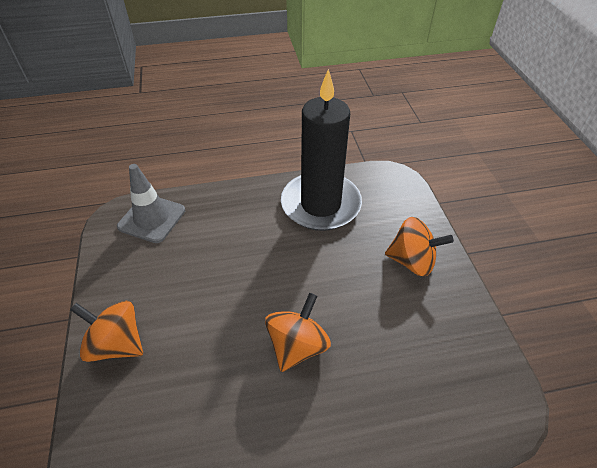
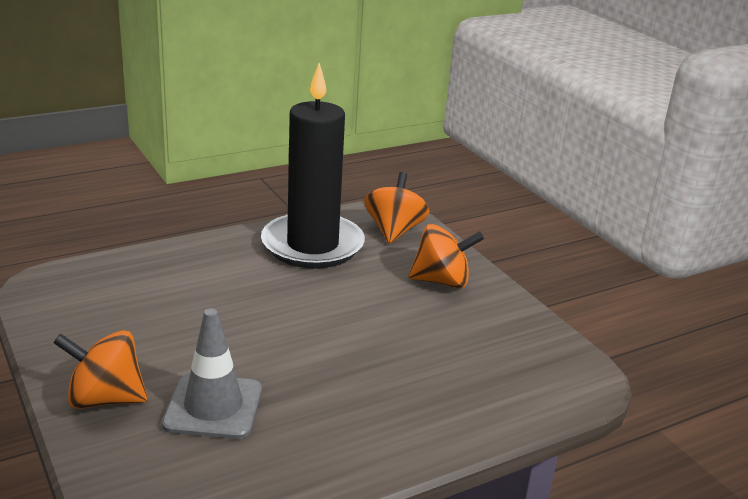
camera: 20 degrees left, 20 degrees down
(152, 218) = (92, 281): grey traffic cone -> grey traffic cone (213, 407)
(297, 346) = (338, 367): orange spinning top -> orange spinning top (394, 231)

